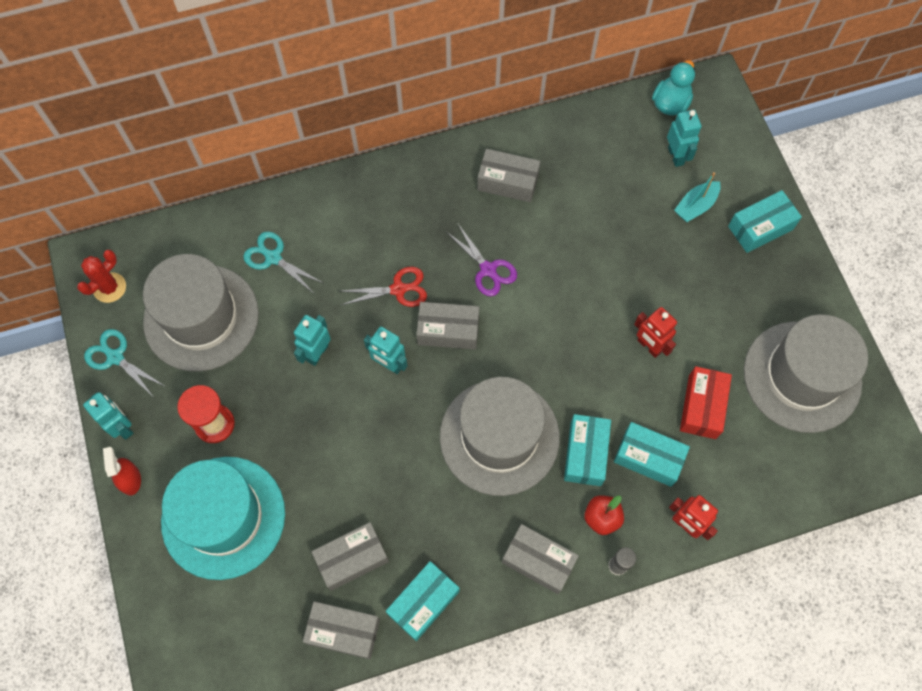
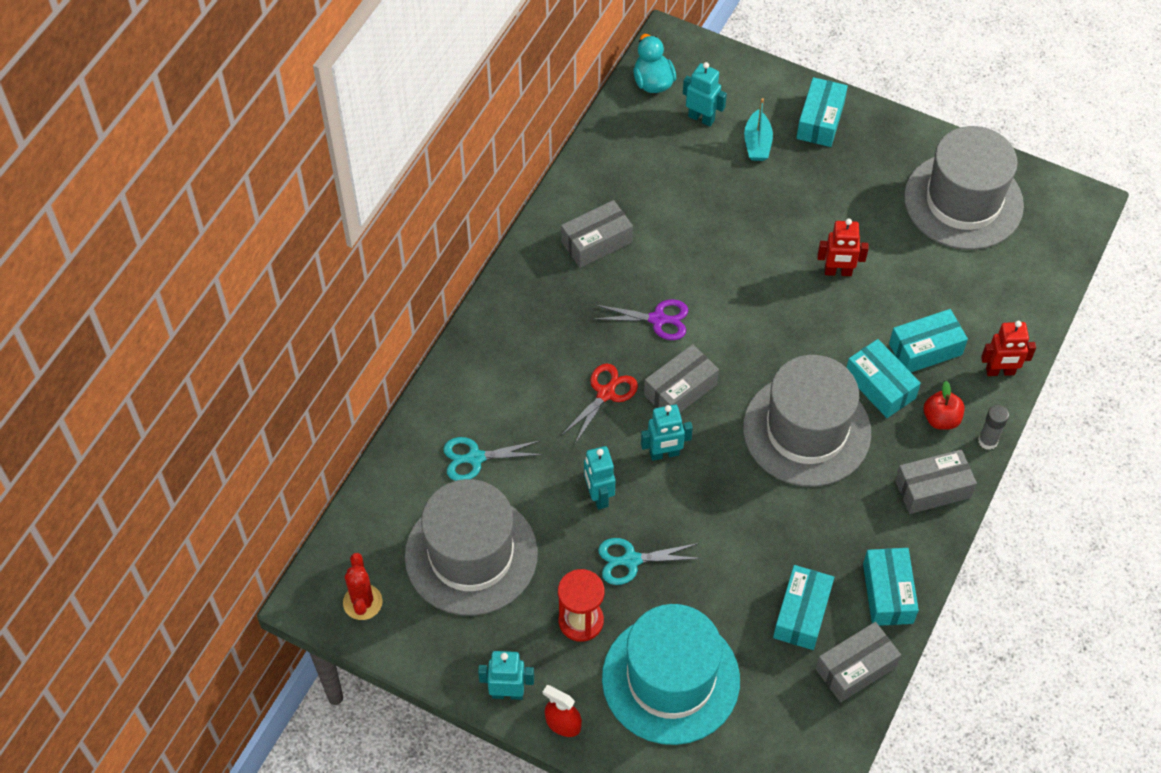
camera: 45 degrees left, 10 degrees down
(115, 357) = (435, 649): turquoise scissors -> turquoise scissors (631, 560)
(352, 559) = (802, 614): grey box -> turquoise box
(702, 407) = (921, 281): red box -> none

